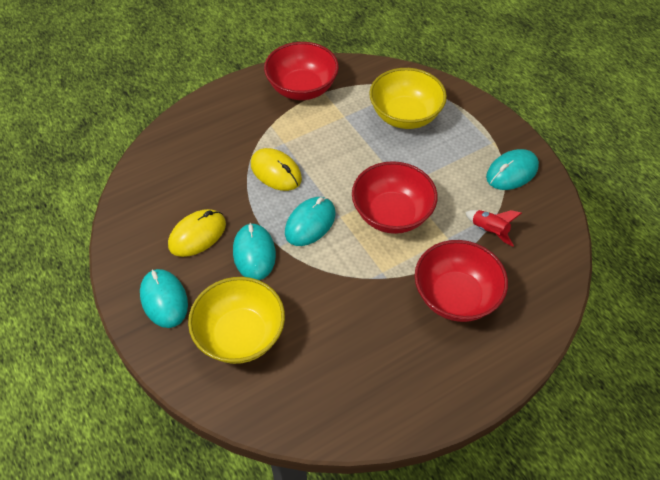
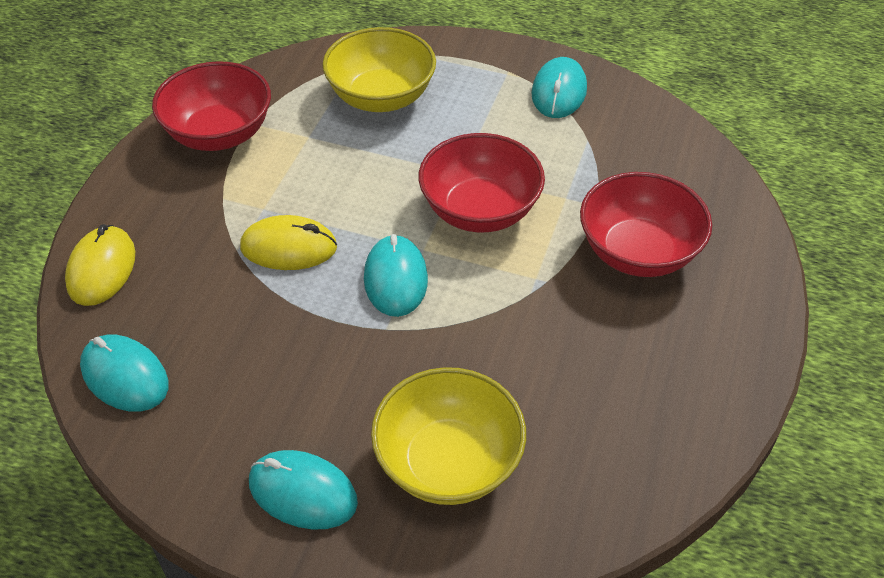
camera: 40 degrees left, 5 degrees down
(197, 235) = (263, 385): yellow mouse -> yellow mouse (101, 269)
(254, 253) = (363, 357): turquoise mouse -> turquoise mouse (125, 376)
(489, 231) = (600, 164): red rocket -> none

